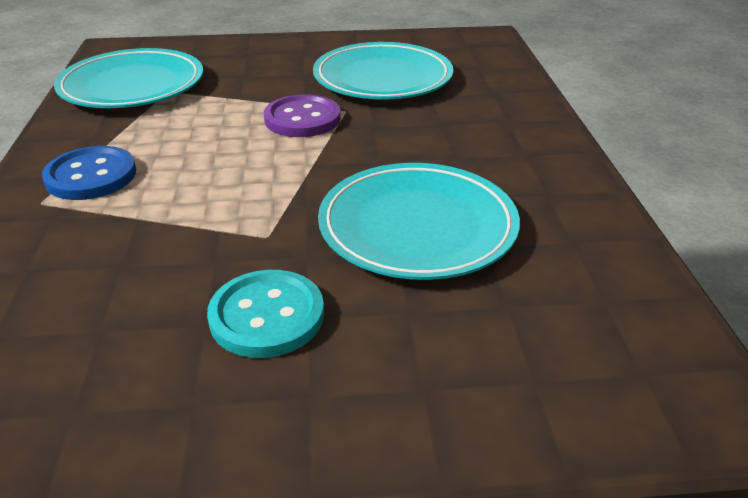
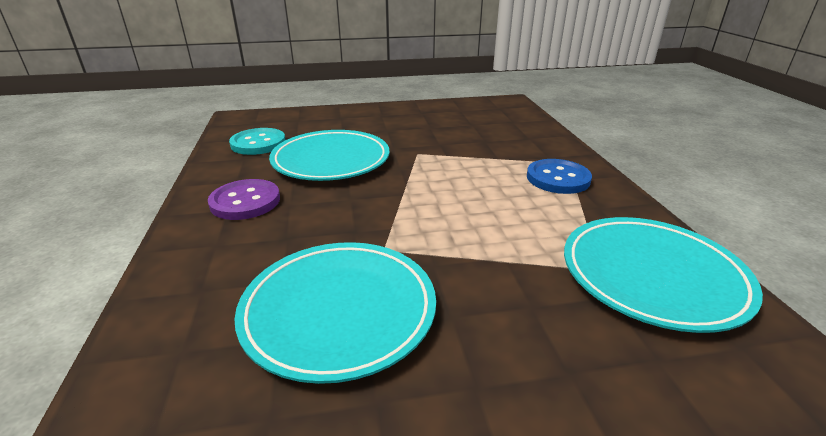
camera: 175 degrees right, 5 degrees down
(267, 316) = (405, 129): turquoise button -> turquoise button (258, 143)
(302, 119) = (426, 236): purple button -> purple button (245, 201)

